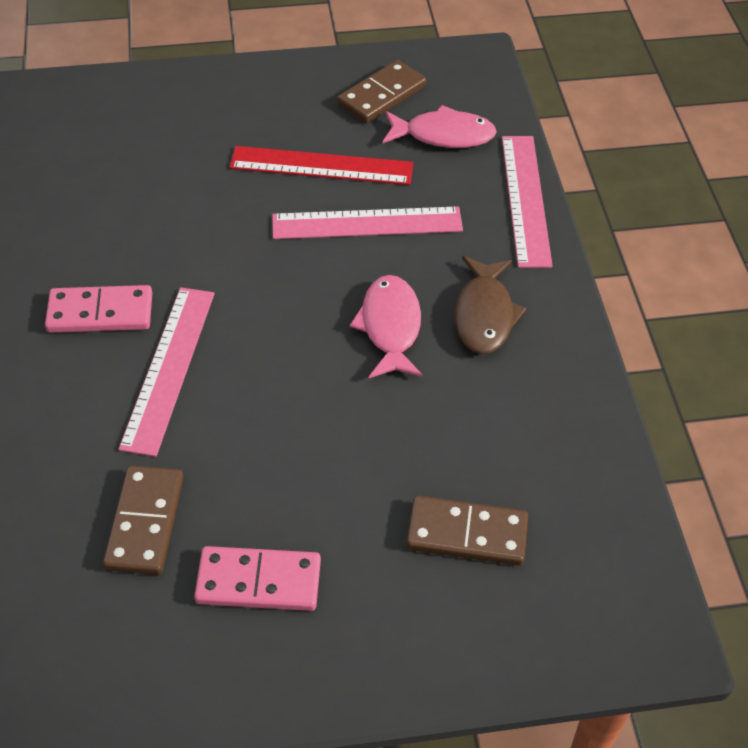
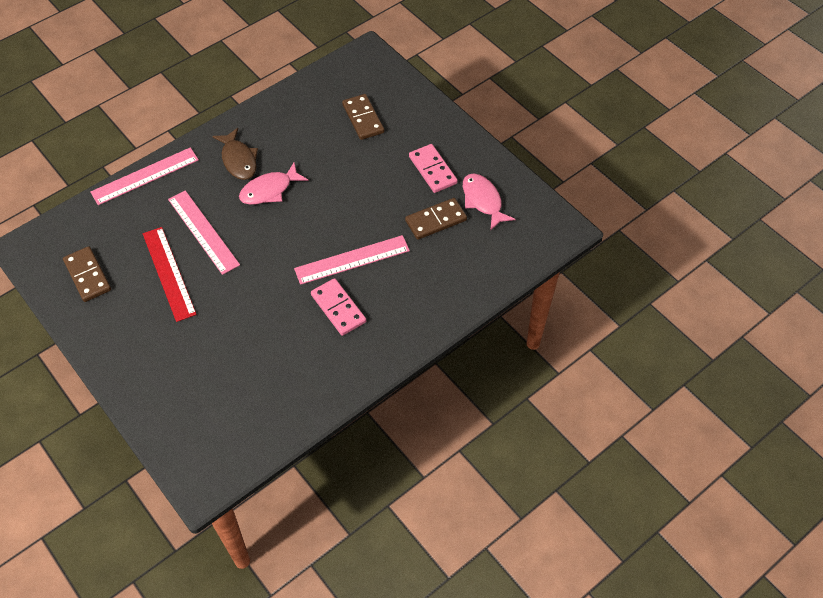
camera: 120 degrees left, 5 degrees up
(382, 95) = (88, 275): brown domino -> brown domino turned 45 degrees clockwise
(443, 135) = (110, 231): pink fish -> pink fish (483, 201)
(484, 314) = (238, 160): brown fish -> brown fish turned 90 degrees clockwise

